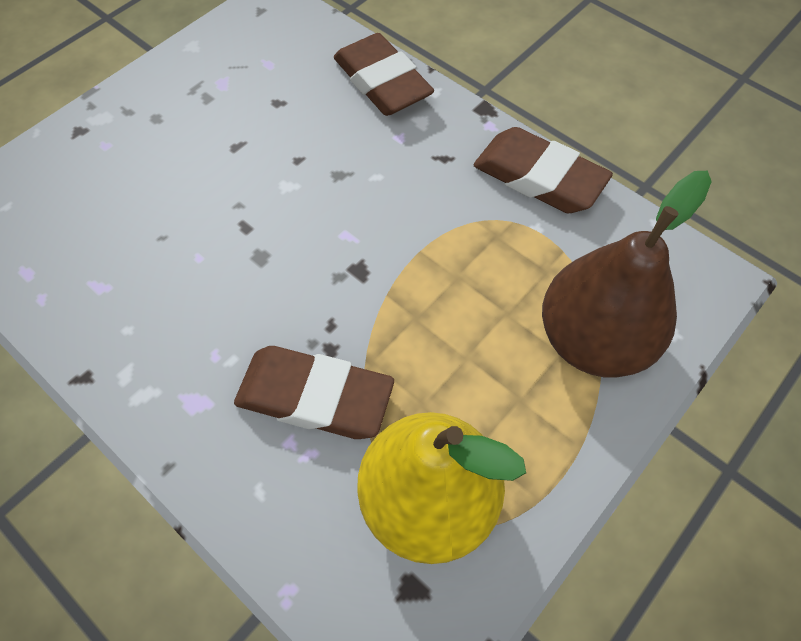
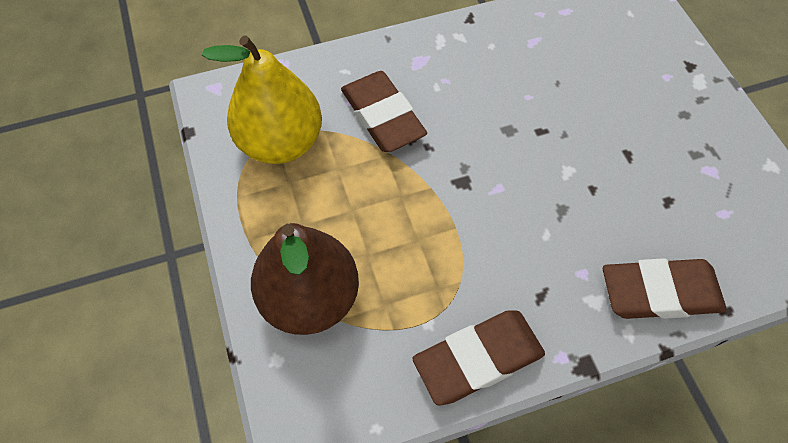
camera: 120 degrees right, 0 degrees up
(315, 397) = (382, 116): brown eraser -> brown eraser turned 75 degrees counterclockwise

